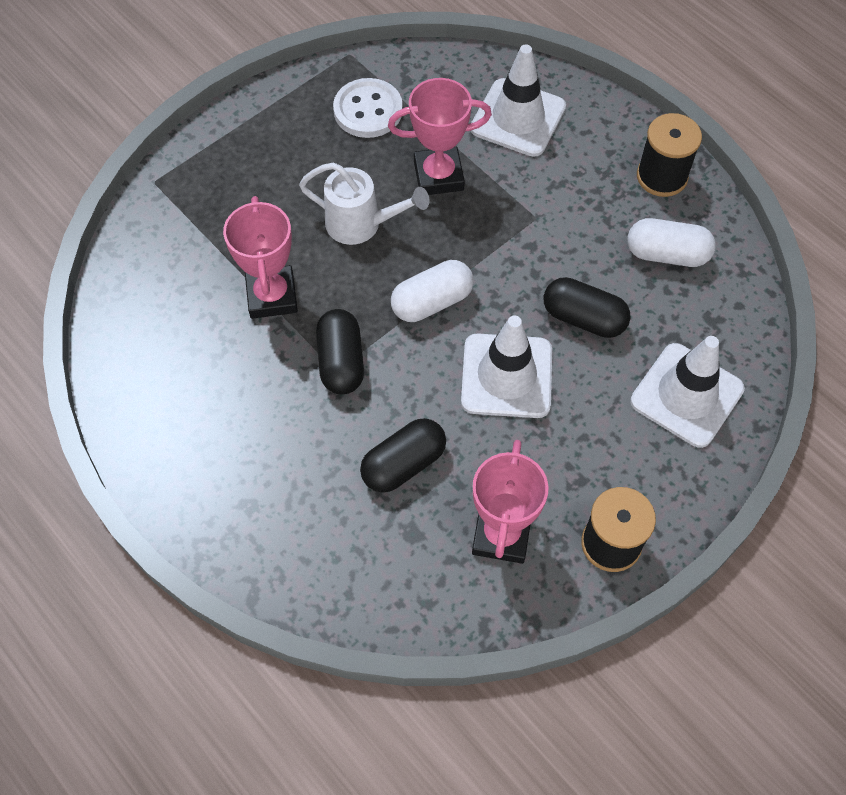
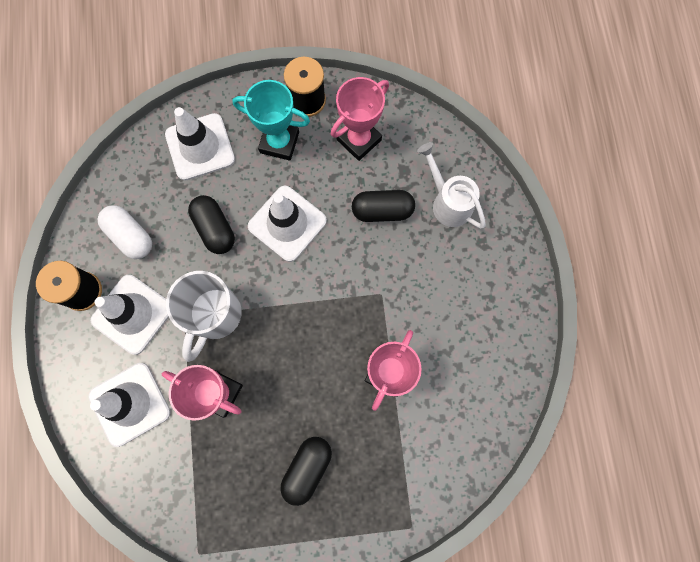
camera: 145 degrees left, 15 degrees up
(341, 361) = (375, 297): black capsule -> black capsule (307, 468)
(361, 224) = (296, 389): white watering can -> white watering can (448, 202)
(368, 110) = (224, 486): white button -> none
(432, 302) = (293, 300): white capsule -> none
(504, 237) = (215, 316): none -> white mug
(590, 188) = (132, 314): none -> white traffic cone
(598, 464) = (279, 142): none -> turquoise trophy

